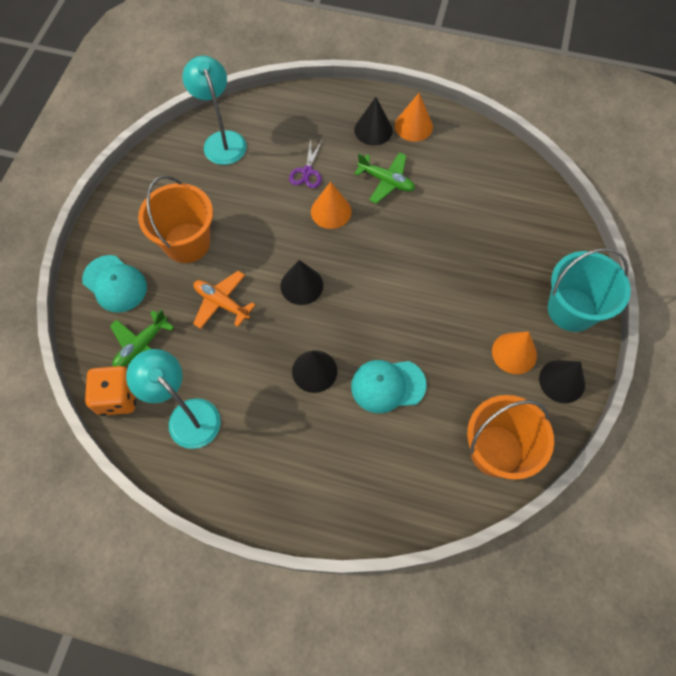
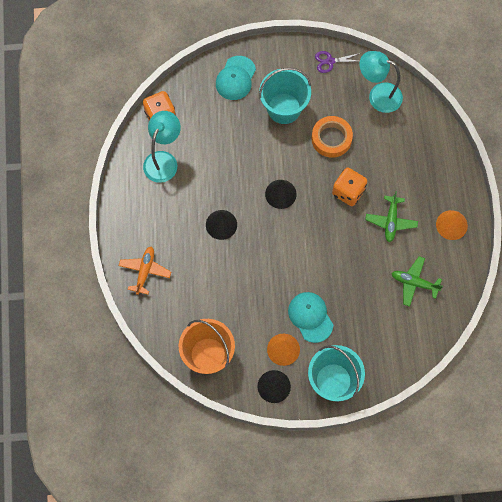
camera: 70 degrees right, 5 degrees up
(142, 346) = (199, 114): green plane -> green plane (414, 283)
(187, 243) = (284, 108): orange bucket -> turquoise bucket
(222, 140) = (378, 95): turquoise lamp -> turquoise lamp turned 120 degrees counterclockwise
(222, 303) = (247, 149): orange plane -> orange plane (145, 271)
(253, 205) = (331, 139): none -> orange tape
(307, 172) = (375, 164): purple scissors -> purple scissors (330, 61)
(331, 211) = (348, 192): orange cone -> orange dice
(373, 130) = (434, 197): black cone -> none
(387, 385) = (228, 273): turquoise cap -> turquoise cap (310, 317)

